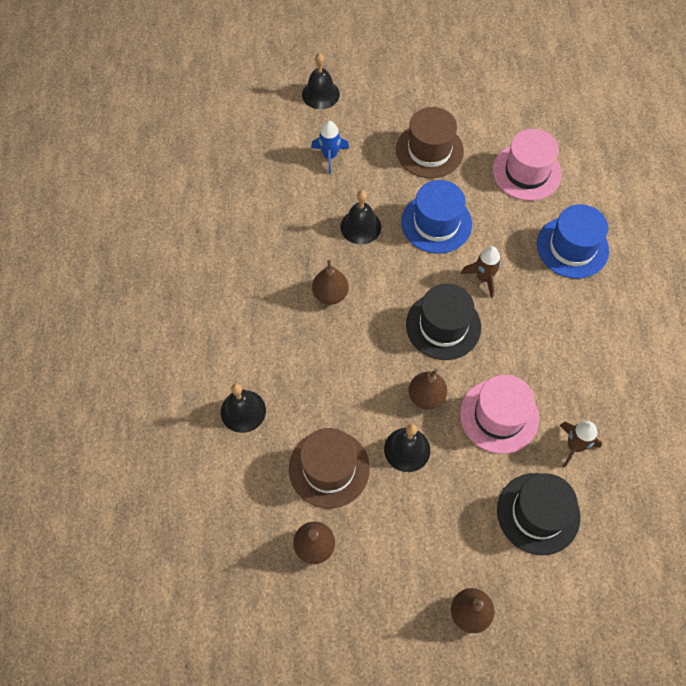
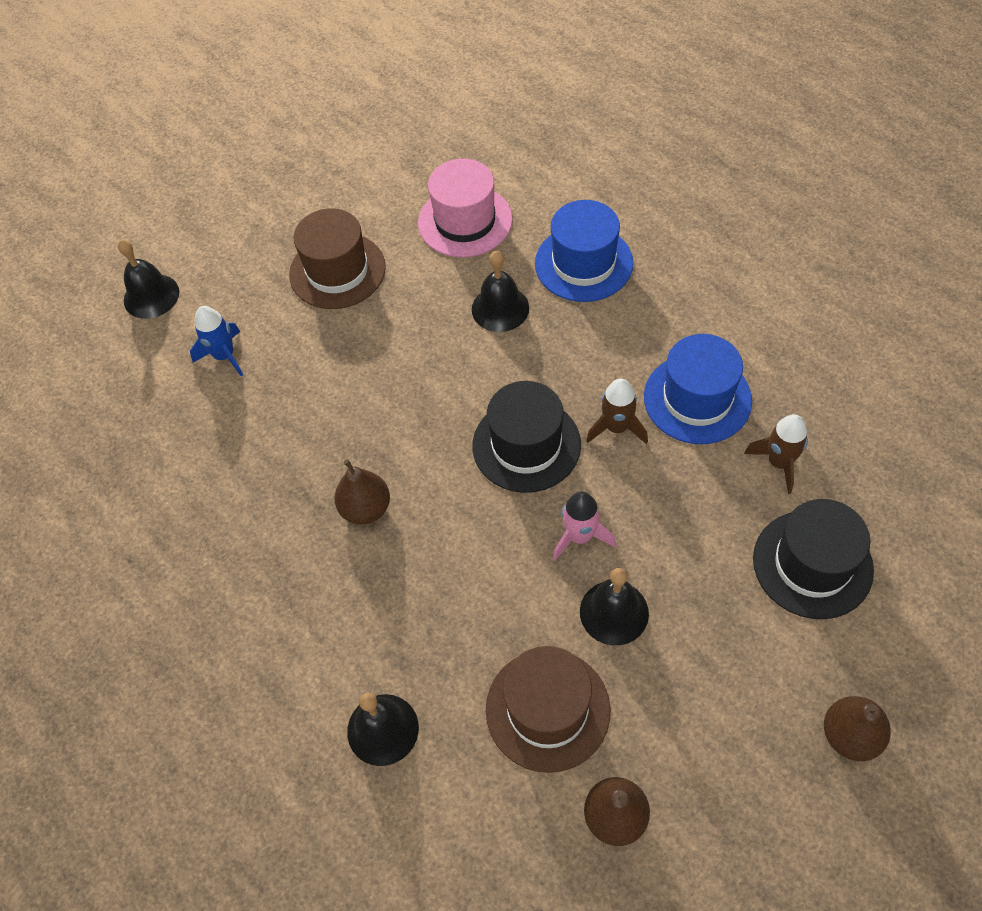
camera: 35 degrees left, 5 degrees down
(360, 226) = (333, 407): black bell -> black bell (500, 308)
(426, 396) = (580, 536): brown pear -> pink rocket
(436, 223) = (416, 341): blue hat -> blue hat (697, 398)
(483, 278) = (521, 361): brown rocket -> brown rocket (616, 427)
(499, 416) = (675, 494): pink hat -> none

